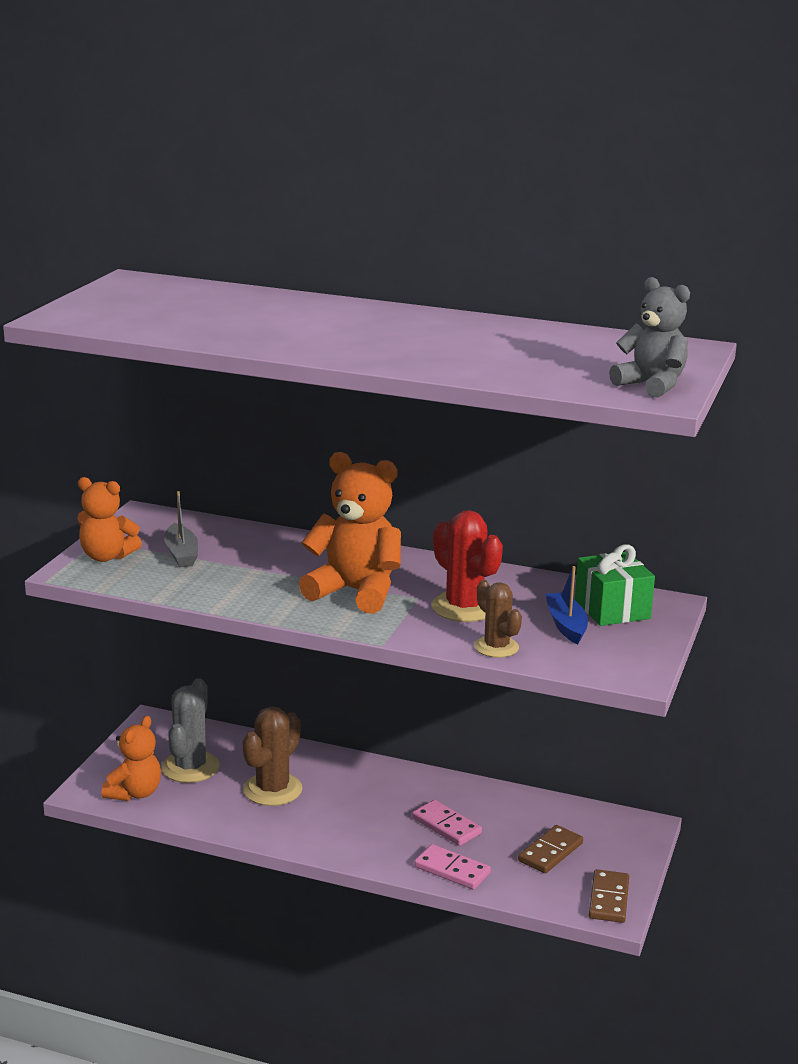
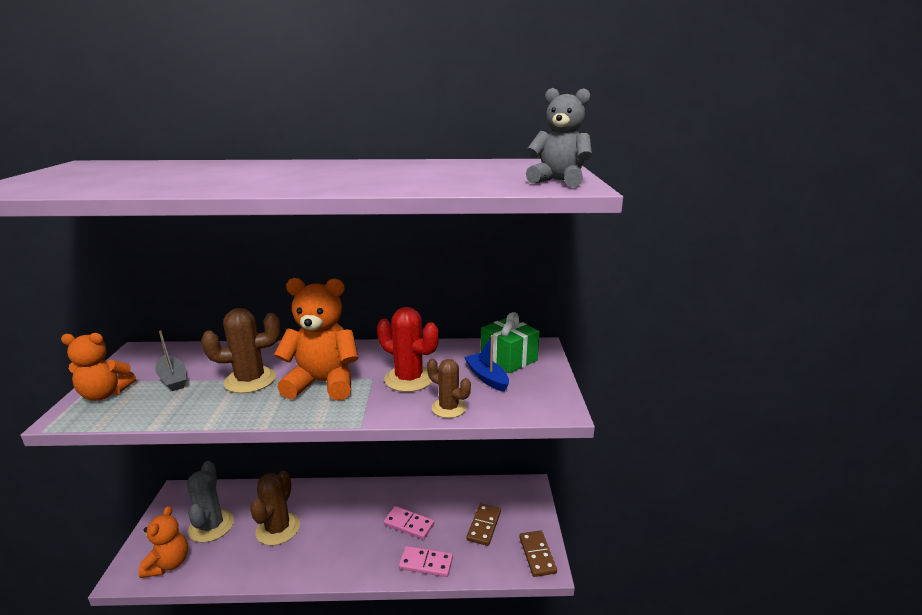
camera: 20 degrees left, 0 degrees up
(270, 572) = (250, 380): none -> brown cactus

